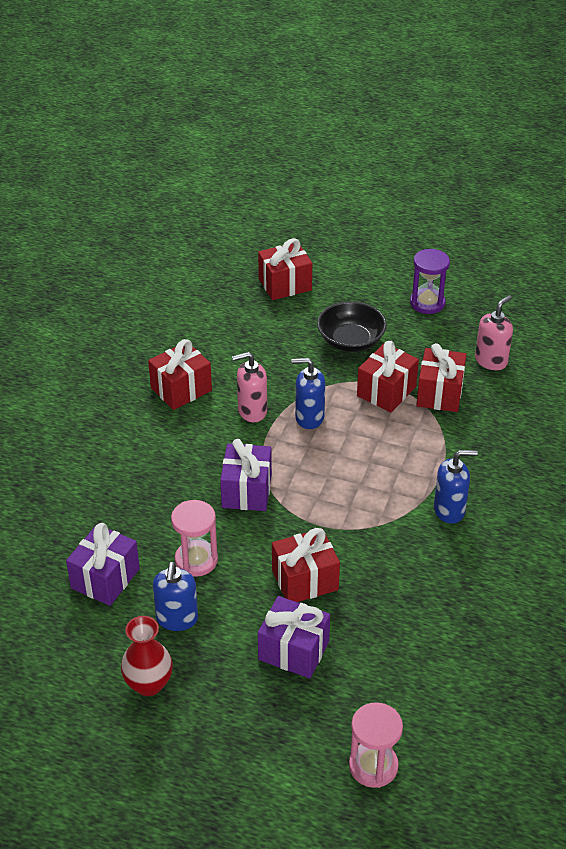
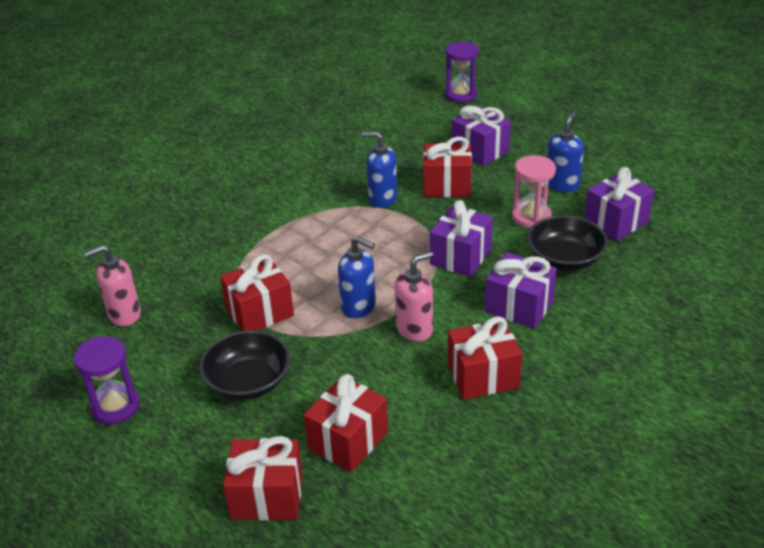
camera: 155 degrees left, 5 degrees down
(147, 515) = (564, 259): none -> black bowl
(149, 684) = (596, 155): red vase -> none
(174, 454) = (519, 306): none -> purple gift
(252, 411) = (414, 329): pink soap dispenser -> pink soap dispenser turned 45 degrees counterclockwise
(373, 766) = (461, 95): pink hourglass -> purple hourglass
(439, 393) = (209, 296): red gift -> red gift (348, 440)
(449, 510) = (294, 202): blue soap dispenser -> blue soap dispenser (382, 199)

